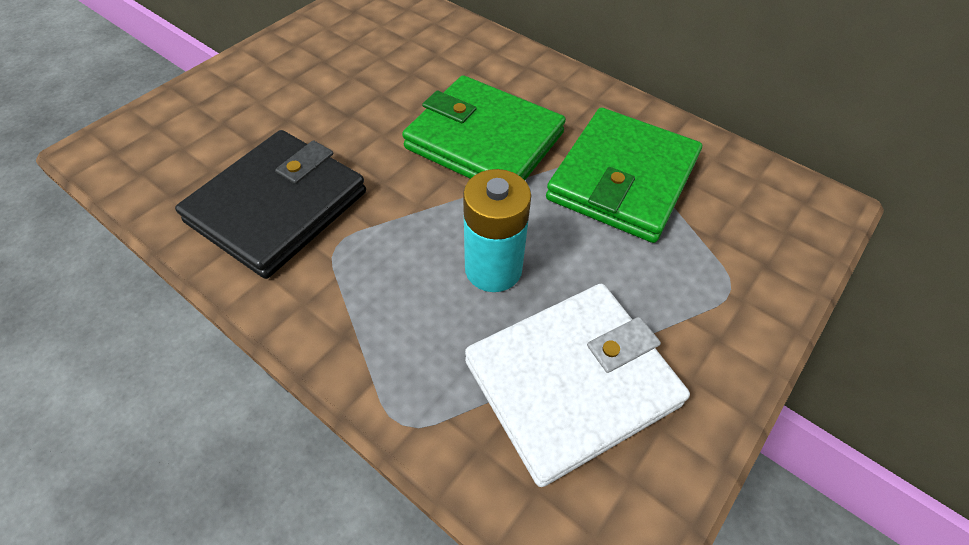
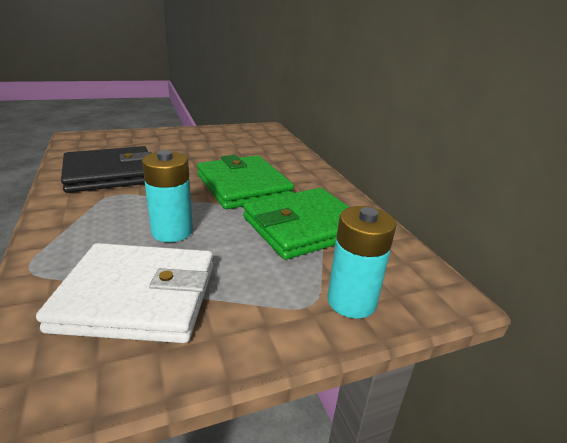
camera: 30 degrees right, 25 degrees down
(760, 263) = (351, 301): none -> turquoise battery

